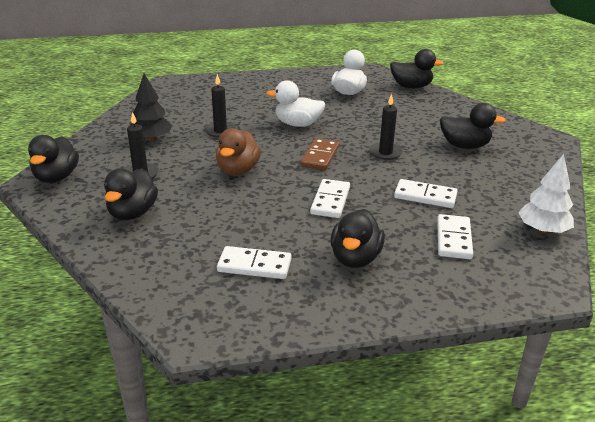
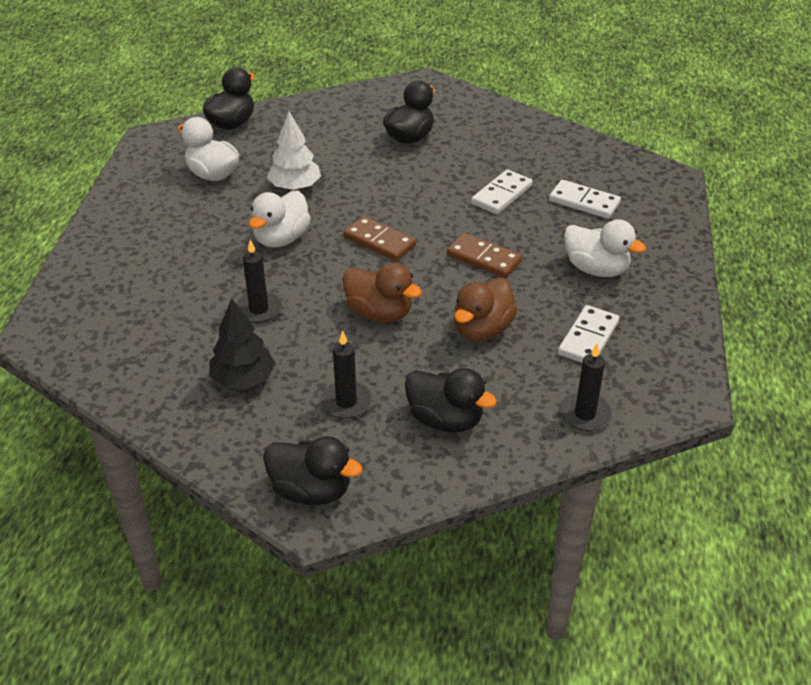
camera: 70 degrees left, 10 degrees up
(240, 213) = (482, 330): none -> brown duck
(330, 201) = (484, 258): white domino -> brown domino
(355, 258) = (596, 269): black duck -> white duck
(385, 153) = (396, 193): black candle -> black candle (585, 414)
(542, 230) = (587, 150): white tree -> white tree (295, 187)

